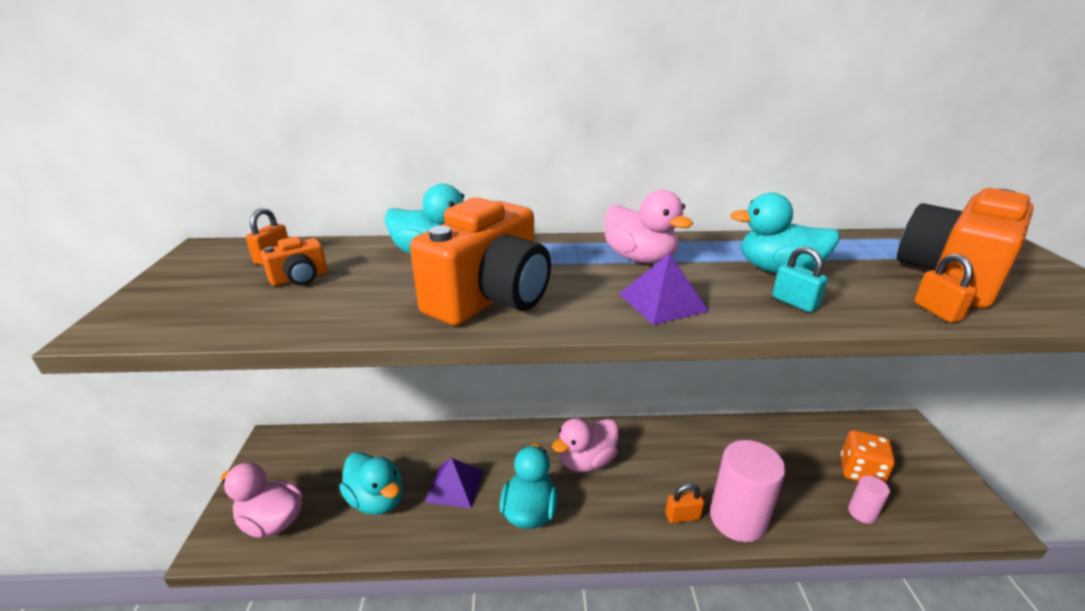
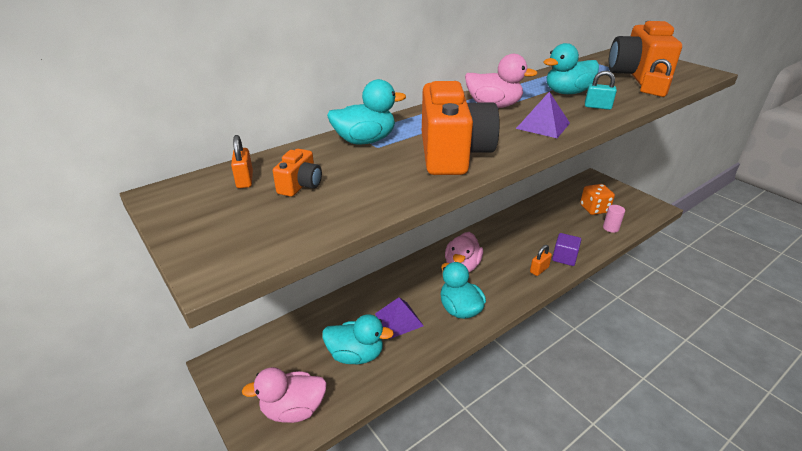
camera: 35 degrees left, 5 degrees up
(737, 519) = (564, 258): pink cylinder -> purple cube

